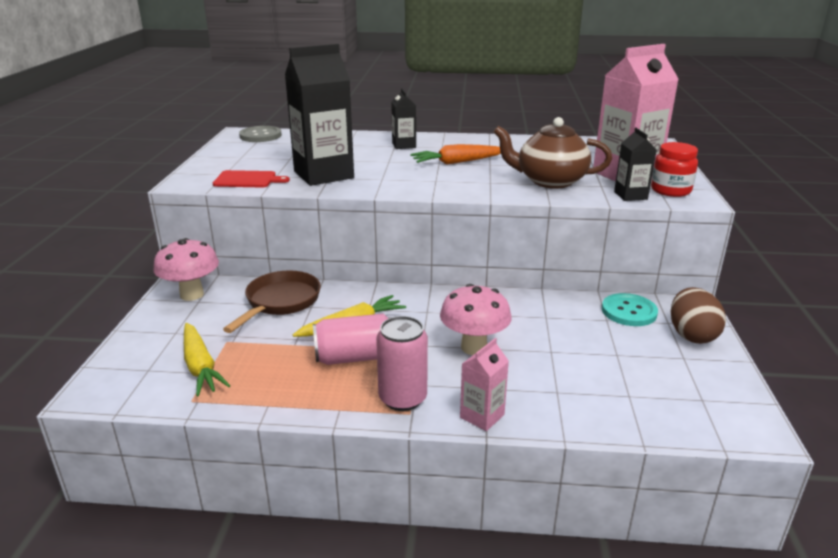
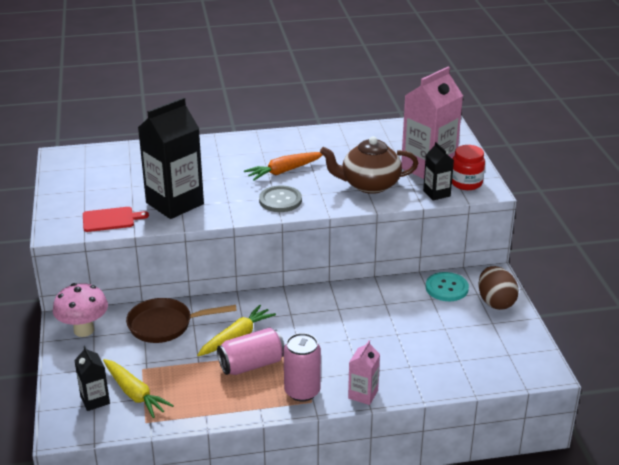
camera: 15 degrees left, 5 degrees up
(260, 136) = (83, 157): grey button -> grey button (280, 200)
(280, 302) = (165, 325): brown pan -> brown pan turned 105 degrees counterclockwise
(404, 145) = (227, 154): black carton -> black carton (95, 400)
(474, 347) = (339, 340): pink mushroom -> none

